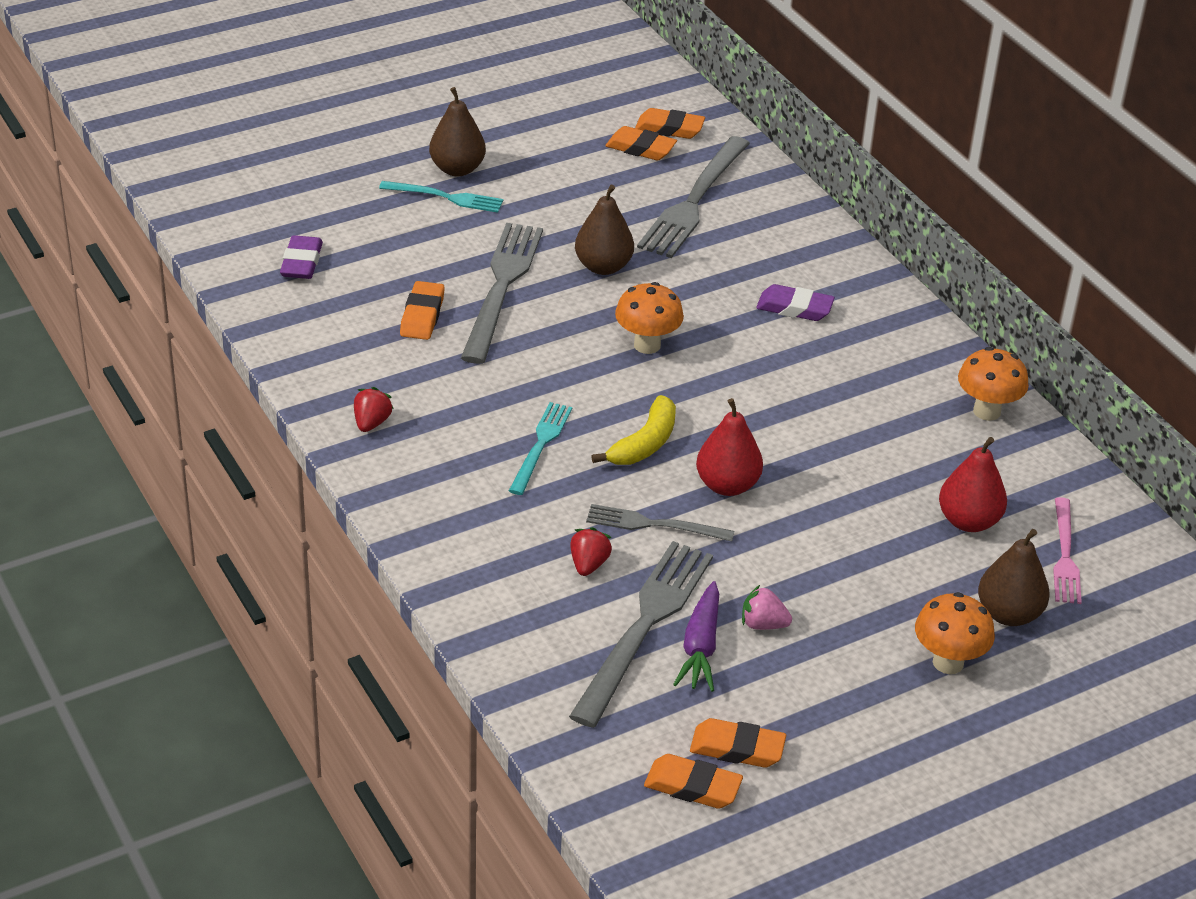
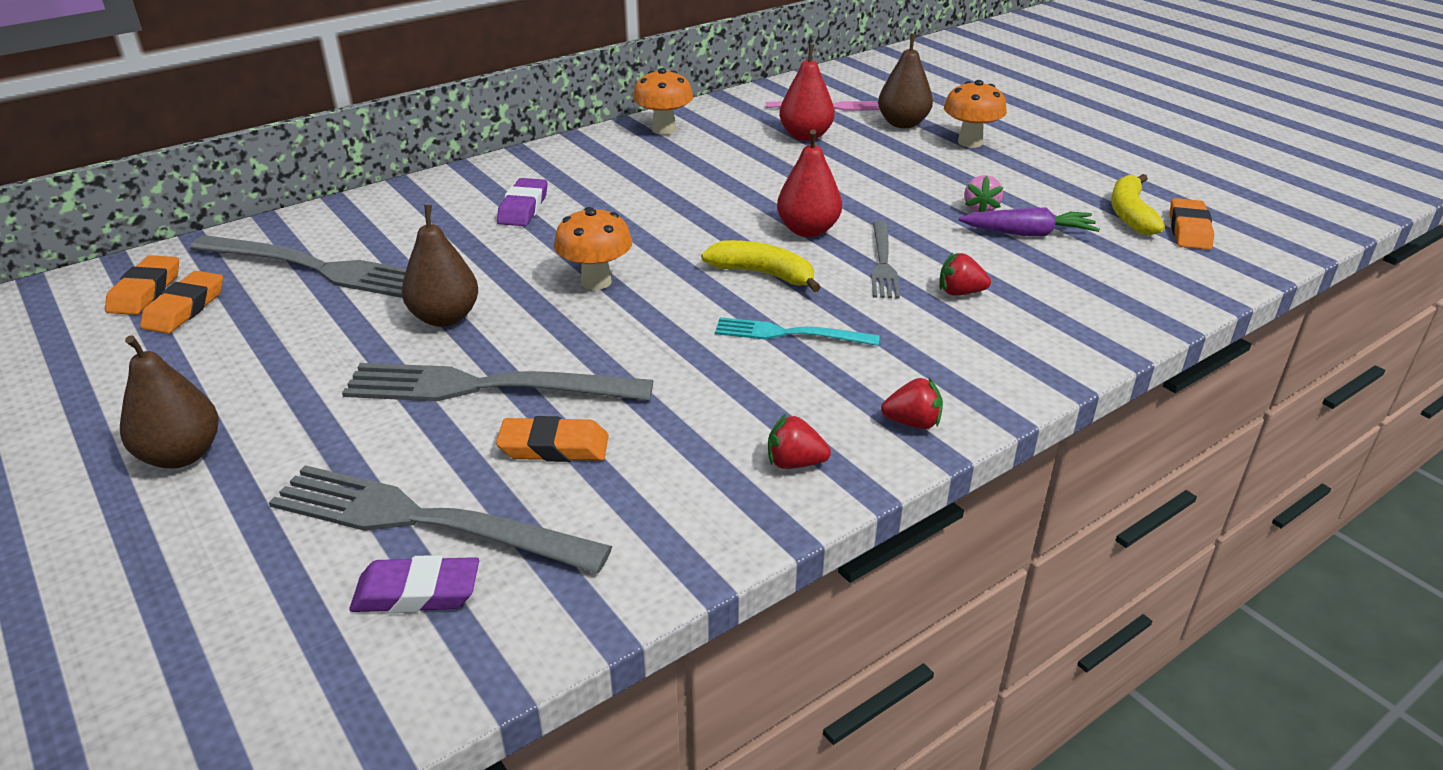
camera: 95 degrees left, 5 degrees down
(401, 491) = (912, 423): none -> red strawberry
(446, 197) = (258, 458): turquoise fork -> none
(644, 626) = (1023, 260): grey fork -> grey fork (425, 520)
(737, 748) = (1130, 214): orange eraser -> yellow banana

